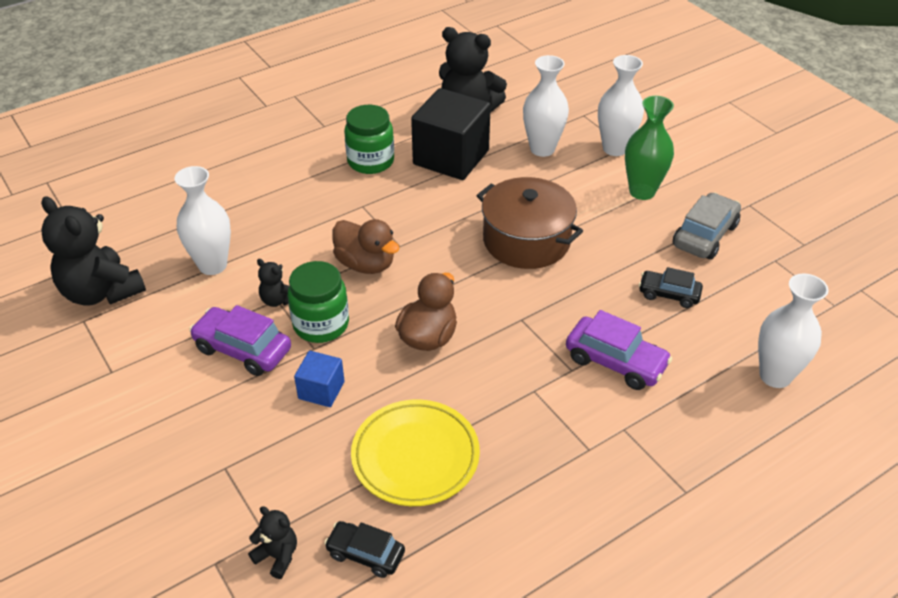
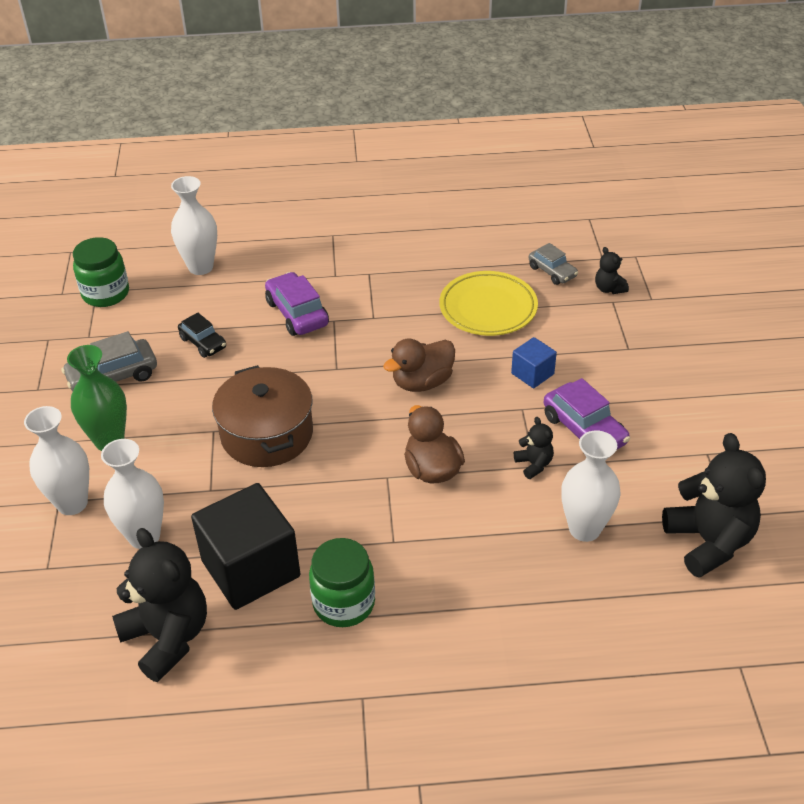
camera: 150 degrees left, 0 degrees up
(321, 324) = (506, 426): green jar -> green jar (106, 294)
(365, 554) = (552, 272): black car -> grey car

